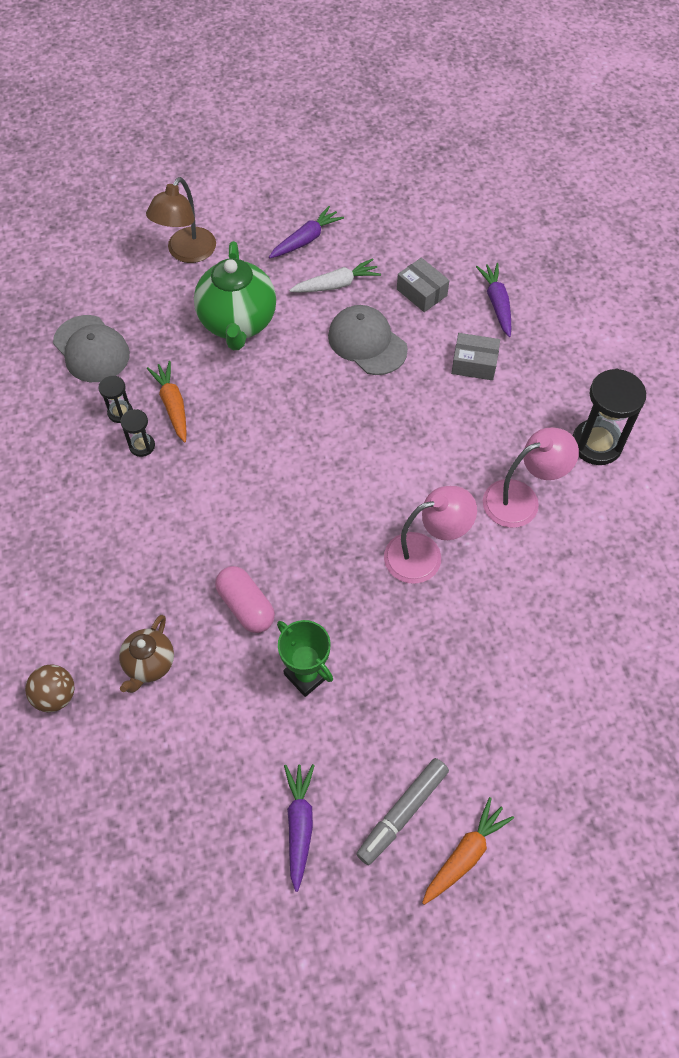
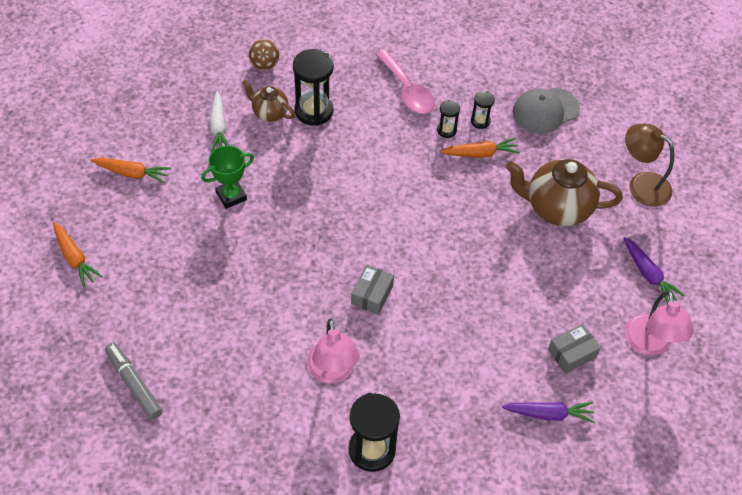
camera: 100 degrees right, 5 degrees down
(80, 501) = (407, 90): none -> pink spoon
(135, 607) = (314, 111): none -> black hourglass
(238, 323) = (557, 208): green teapot -> brown teapot
(246, 606) = (295, 171): pink capsule -> none
(299, 825) = (132, 173): purple carrot -> orange carrot
(336, 284) = (590, 287): white carrot -> white carrot (218, 127)
(367, 342) = (520, 297): grey cap -> none
(403, 812) = (116, 230): grey marker -> grey marker (134, 384)
(425, 554) = (302, 289): pink lamp -> pink lamp (650, 344)
(474, 364) = (481, 375): grey box -> grey box (372, 295)

